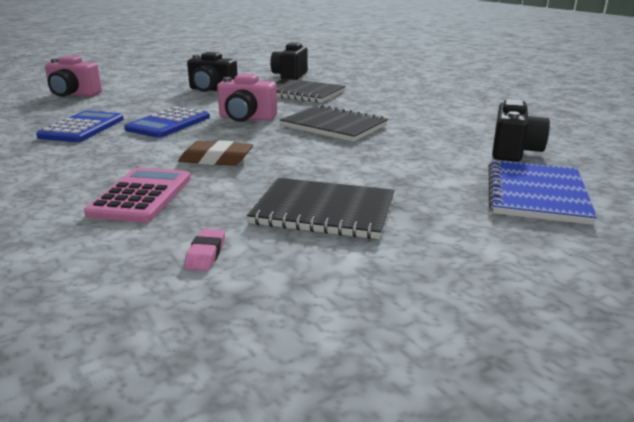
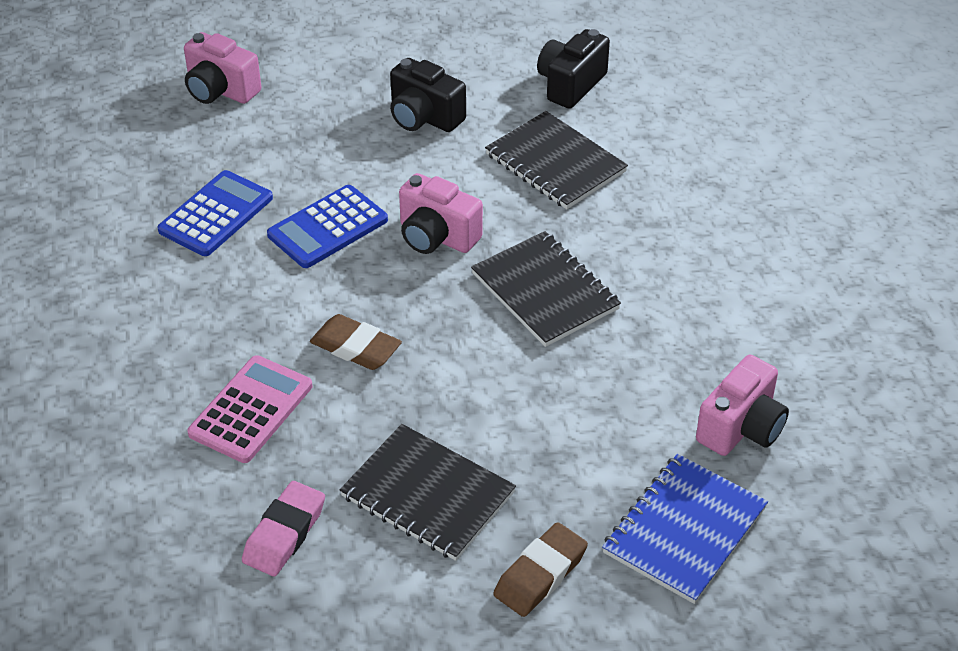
camera: 20 degrees right, 20 degrees up
(206, 254) = (284, 533): pink eraser -> pink eraser, size x1.68
(457, 234) = (540, 574): none -> brown eraser
(514, 151) = (741, 428): black camera -> pink camera

